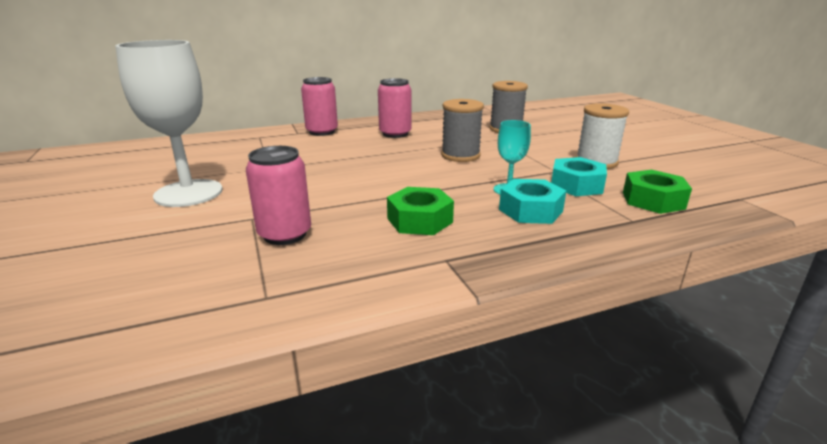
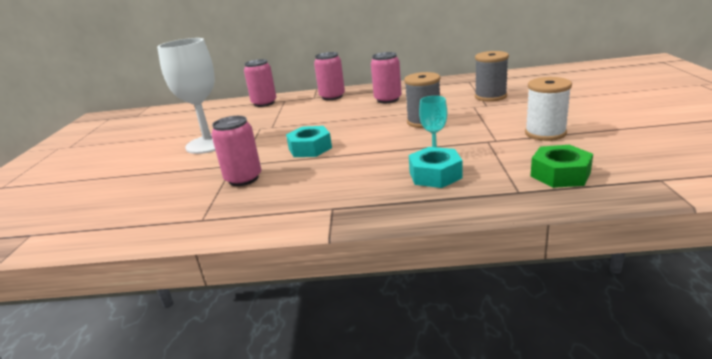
camera: 25 degrees right, 0 degrees up
(232, 140) = (264, 103): none -> pink can
(419, 220) = (340, 176): green nut -> none
(576, 185) = (501, 155): turquoise nut -> turquoise nut (310, 148)

